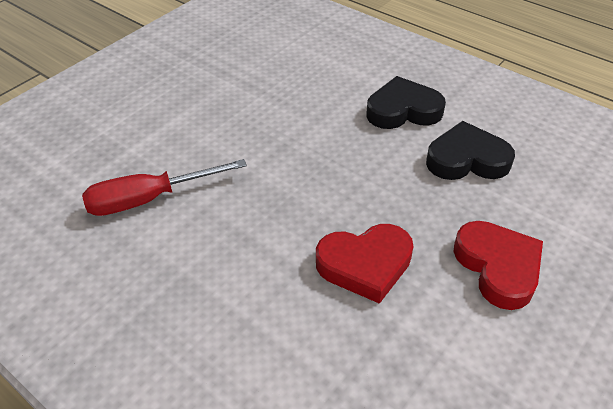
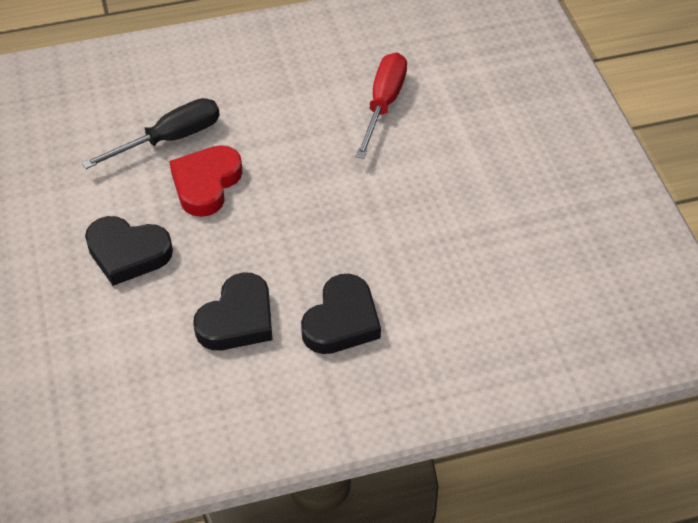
camera: 125 degrees right, 5 degrees up
(338, 337) = (169, 139): none -> black screwdriver
(498, 267) = (128, 253): red heart -> black heart

